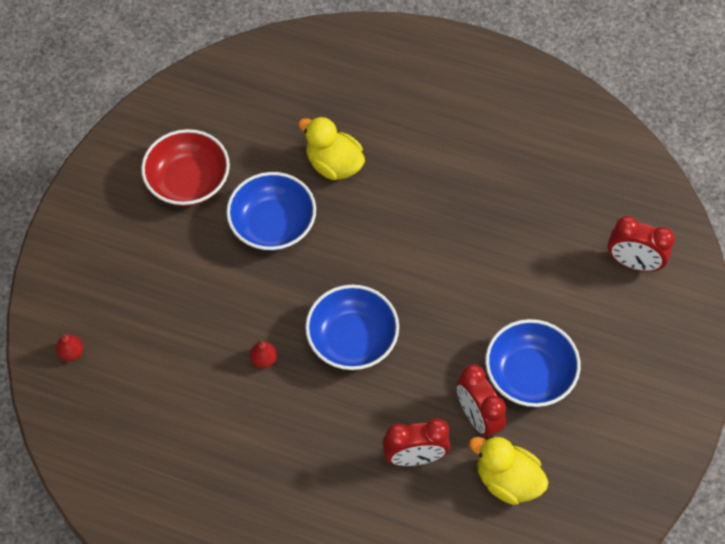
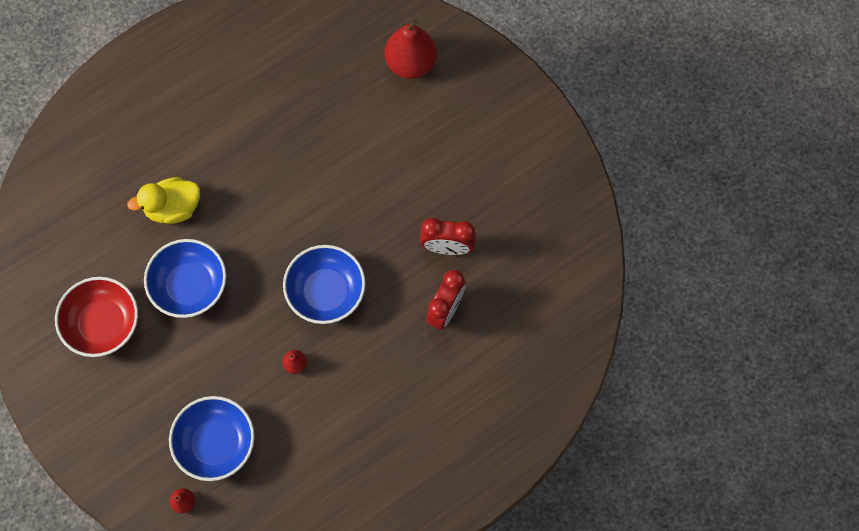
camera: 55 degrees left, 10 degrees up
(507, 480) = (506, 260): yellow duck -> none
(529, 374) = (441, 191): blue bowl -> blue bowl (216, 442)
(633, 263) = (411, 63): red clock -> red pear

